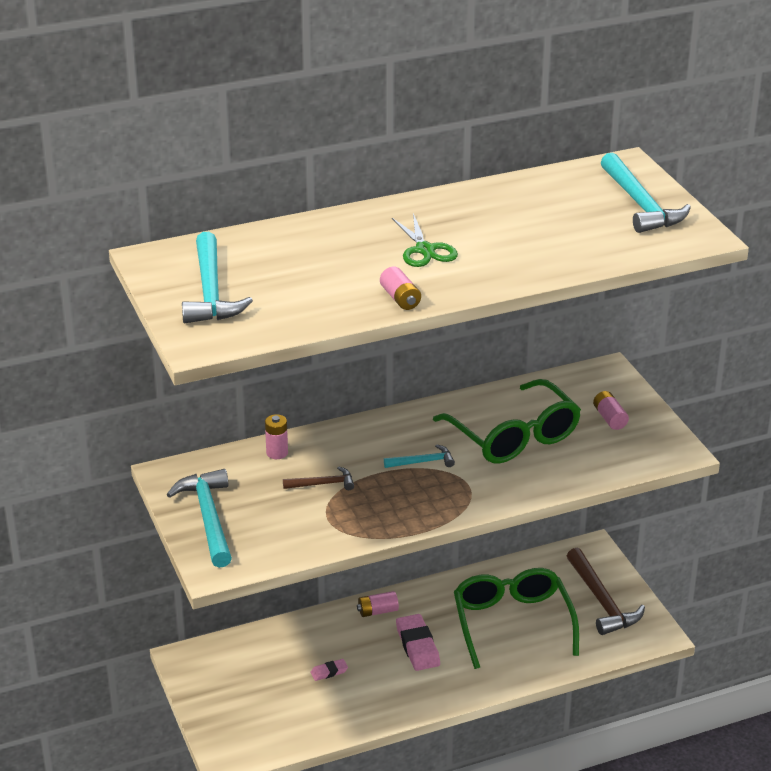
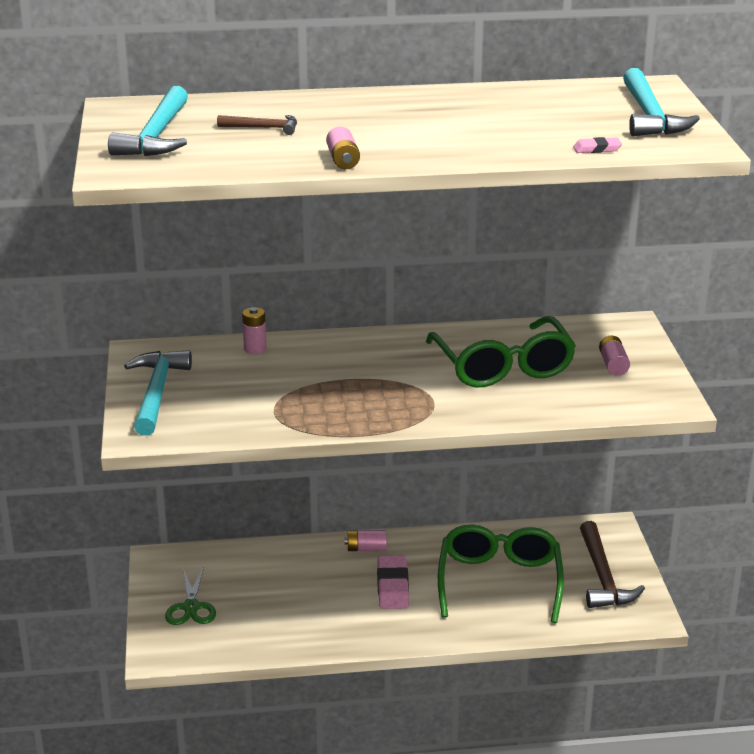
camera: 15 degrees right, 5 degrees down
(323, 484) = (286, 380): brown hammer -> brown hammer (263, 128)
(329, 672) = (293, 595): pink eraser -> pink eraser (597, 149)
(423, 462) = (397, 376): turquoise hammer -> none
(425, 250) = (396, 127): green scissors -> green scissors (191, 607)

